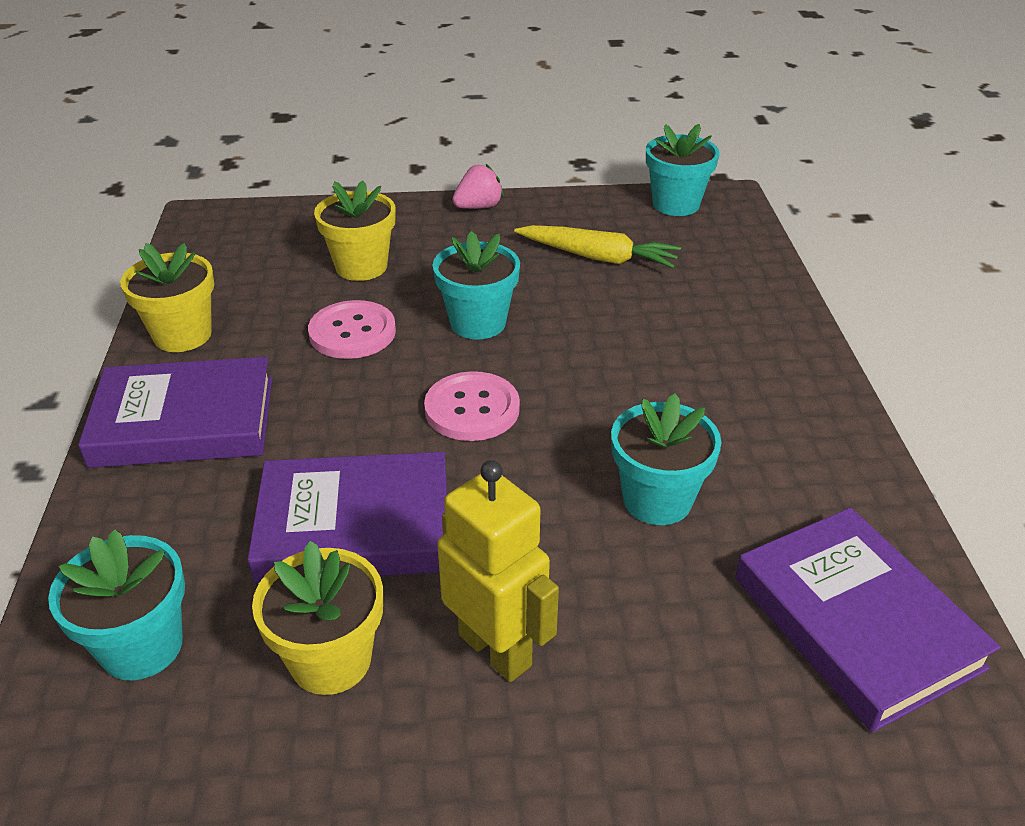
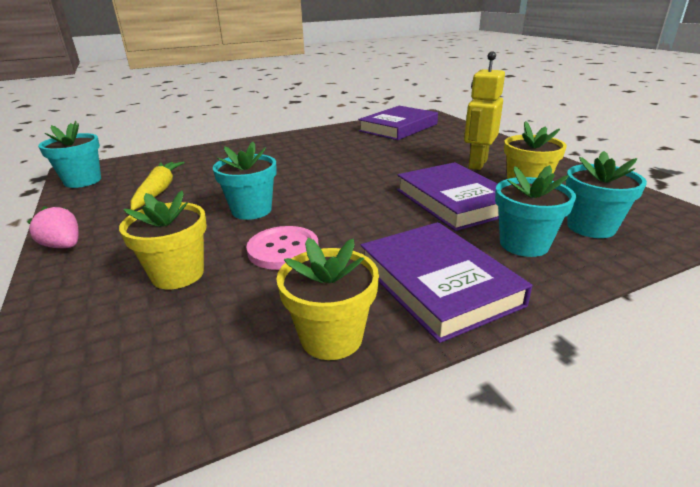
camera: 110 degrees left, 10 degrees down
(472, 409) = (340, 195): pink button -> none
(657, 500) = (370, 153): turquoise flower pot -> turquoise flower pot (524, 244)

